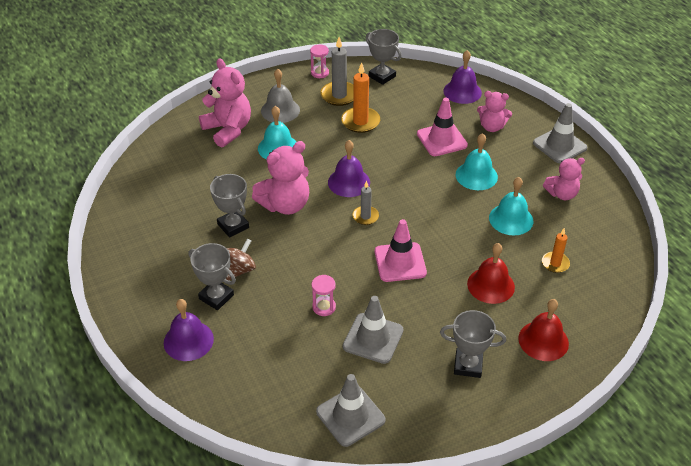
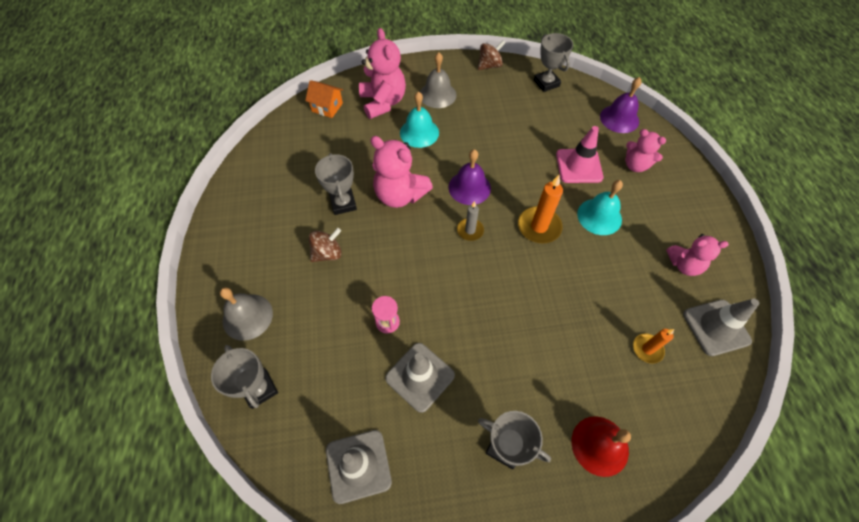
camera: 20 degrees right, 15 degrees up
(172, 147) = (327, 107): none -> orange house
(188, 340) = (247, 316): purple bell -> grey bell
(216, 297) = (294, 276): grey trophy -> grey trophy (259, 389)
(285, 205) = (400, 195): pink teddy bear -> pink teddy bear turned 45 degrees clockwise
(319, 73) = (489, 65): pink hourglass -> brown spinning top
(339, 95) = (498, 93): grey candle -> none
(360, 122) = (507, 125): orange candle -> orange candle (539, 227)
(400, 262) = (483, 294): pink traffic cone -> none
(491, 285) = (567, 353): red bell -> none
(511, 219) = (617, 278): turquoise bell -> none
(559, 145) = (701, 206): grey traffic cone -> grey traffic cone (716, 327)

